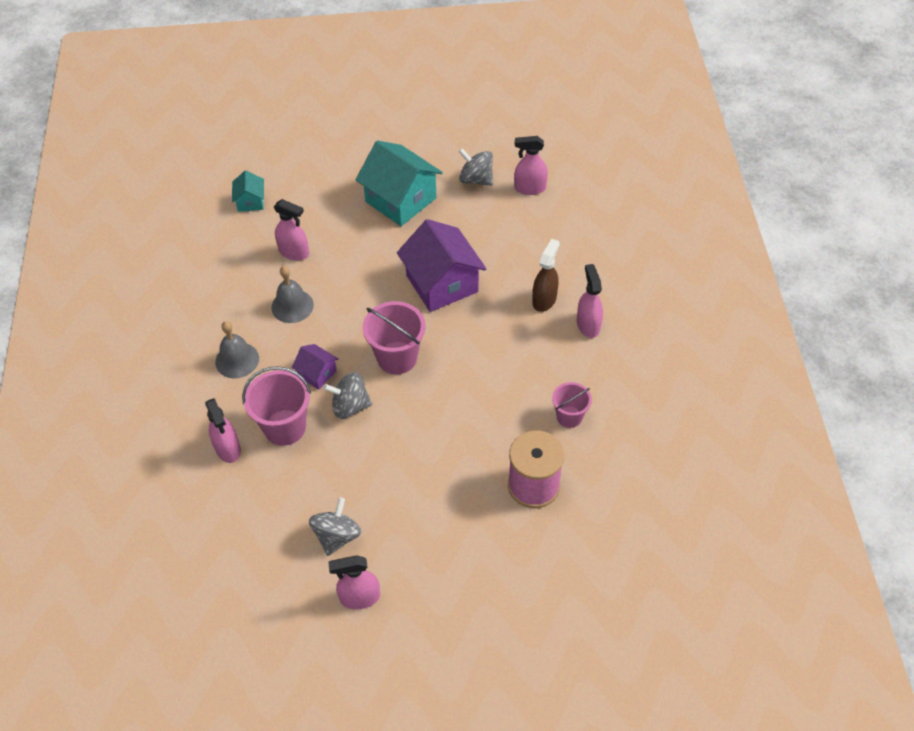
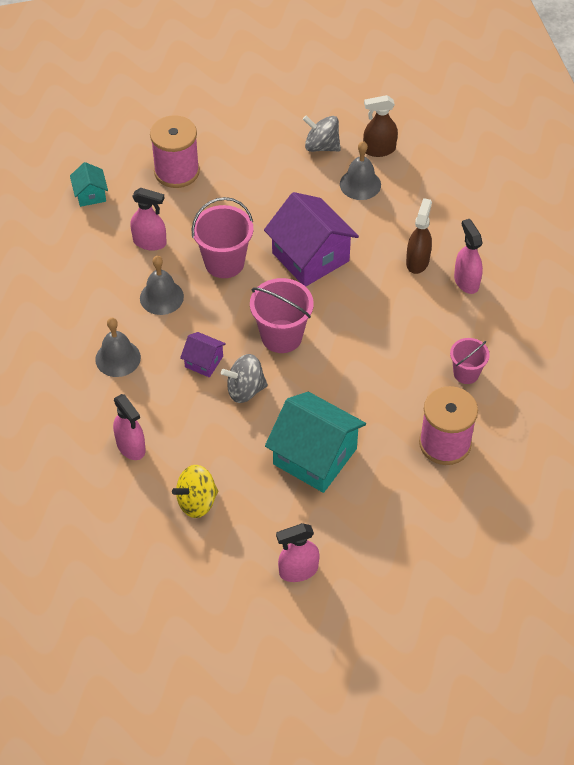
camera: 10 degrees left, 0 degrees up
(277, 512) = (197, 501): none -> yellow spinning top
(285, 427) = (184, 418): pink bucket -> pink bucket (224, 262)
(335, 188) = (176, 171): none -> pink spool
(337, 536) = (262, 516): grey spinning top -> none
(400, 200) = (248, 176): turquoise house -> turquoise house (315, 456)
(505, 219) = (360, 184): none -> grey bell
(529, 188) = (379, 150): pink spray bottle -> brown spray bottle

